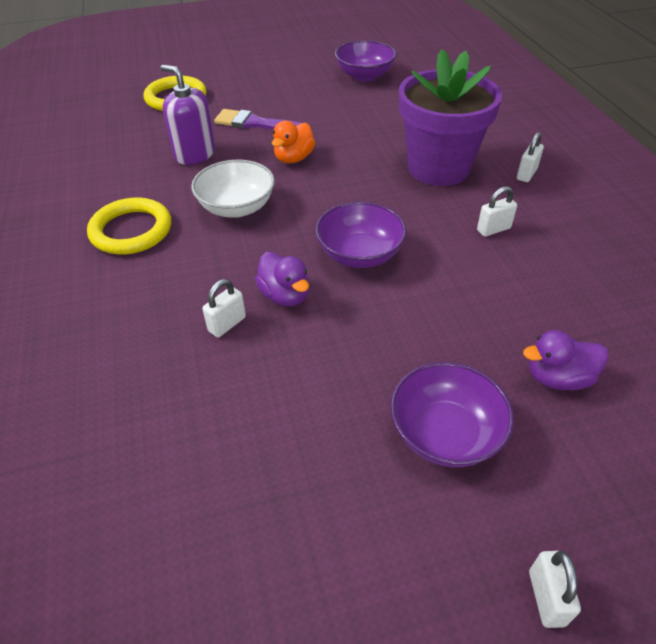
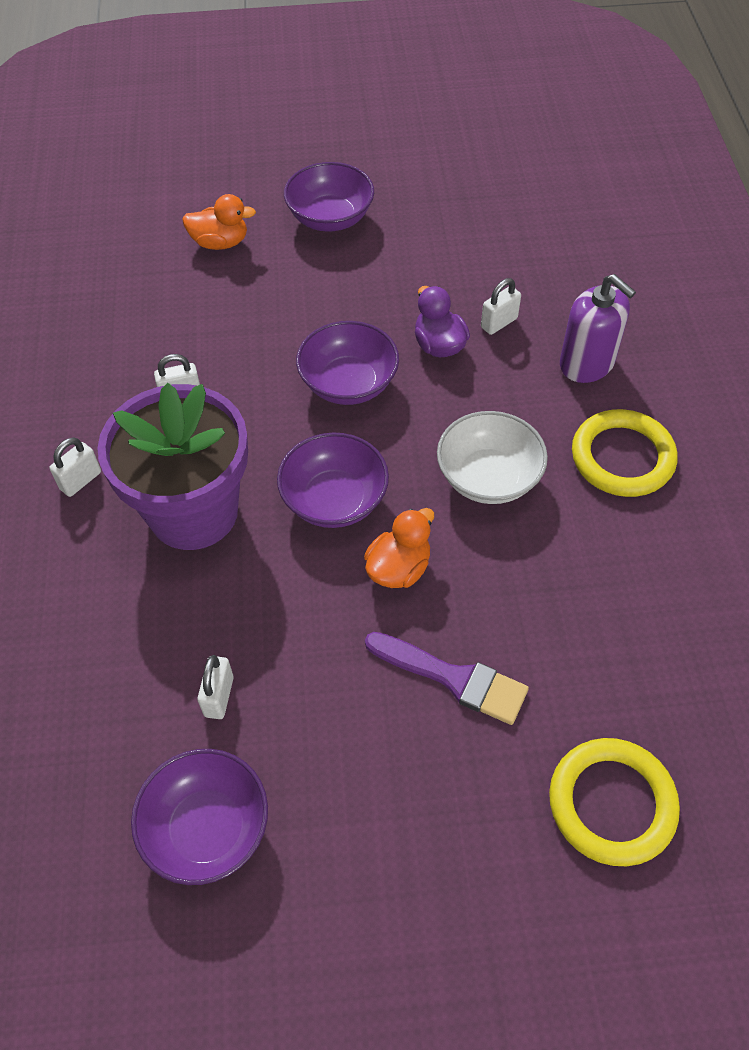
camera: 170 degrees left, 10 degrees up
(195, 154) = (555, 605): purple soap dispenser -> purple soap dispenser (587, 363)
(346, 184) = (334, 500): none -> purple bowl
(546, 598) = (309, 138): white padlock -> white padlock (219, 696)
(558, 378) = (220, 242): purple duck -> orange duck

